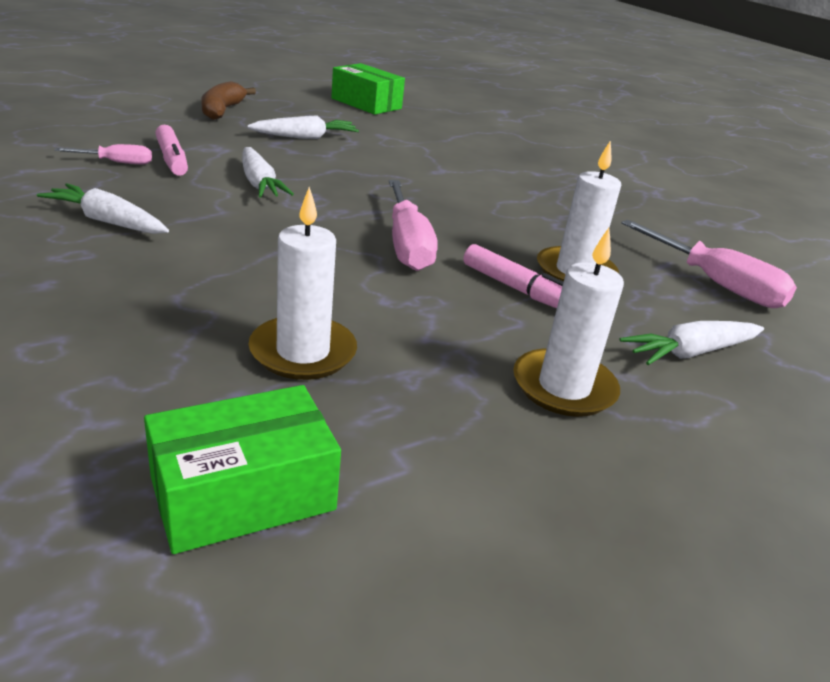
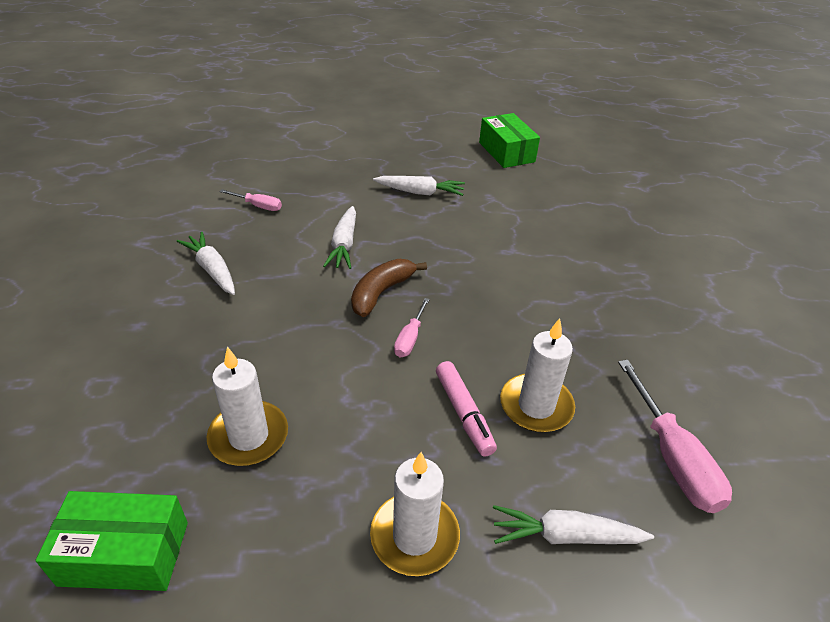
camera: 30 degrees right, 10 degrees up
(172, 159) = (299, 207): pink marker -> none
(222, 110) = (375, 151): brown banana -> brown banana (381, 293)
(407, 244) = (410, 338): pink screwdriver -> pink screwdriver, size x0.54

